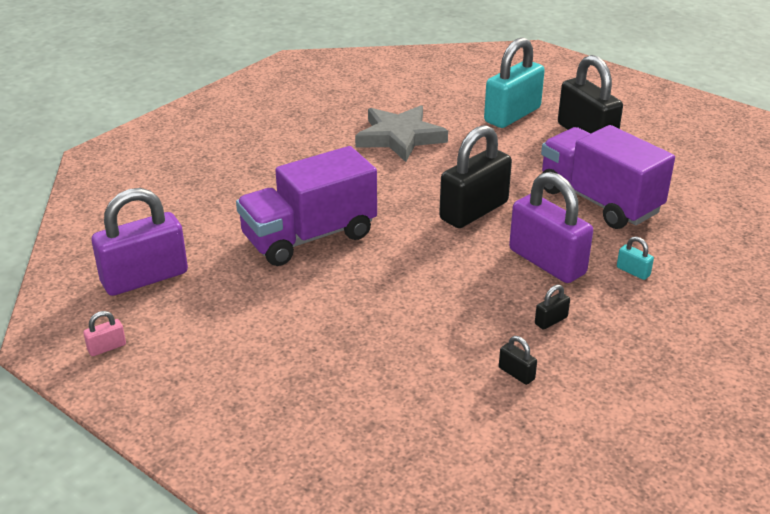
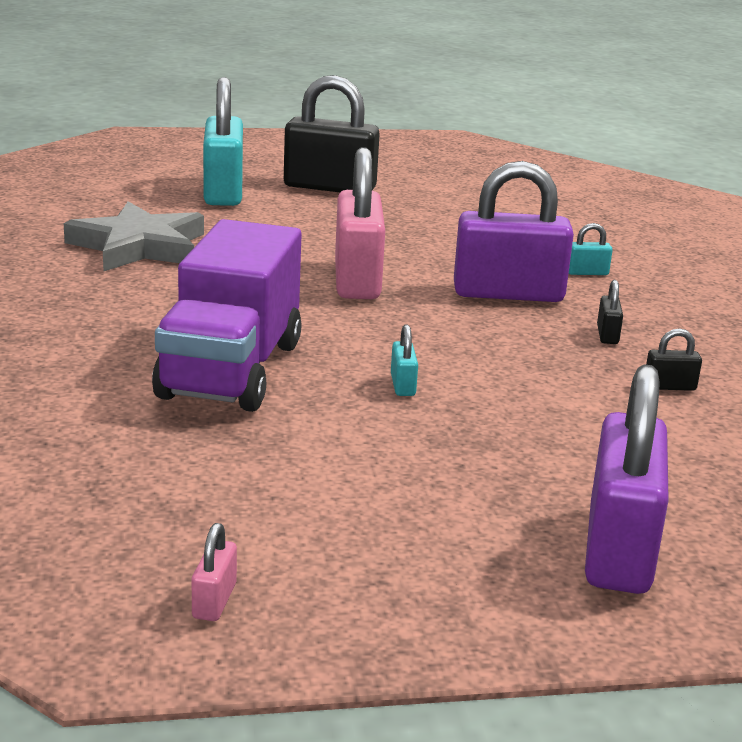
camera: 50 degrees left, 10 degrees down
(145, 278) = (101, 504): purple padlock -> purple padlock (618, 549)
(371, 289) = (402, 385): none -> turquoise padlock
(474, 211) = (357, 280): black padlock -> pink padlock
(598, 201) = (449, 233): purple truck -> none

